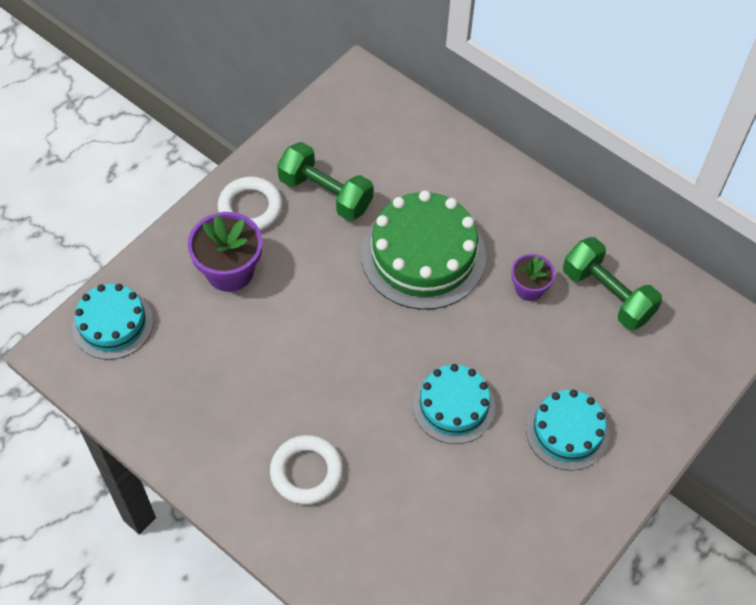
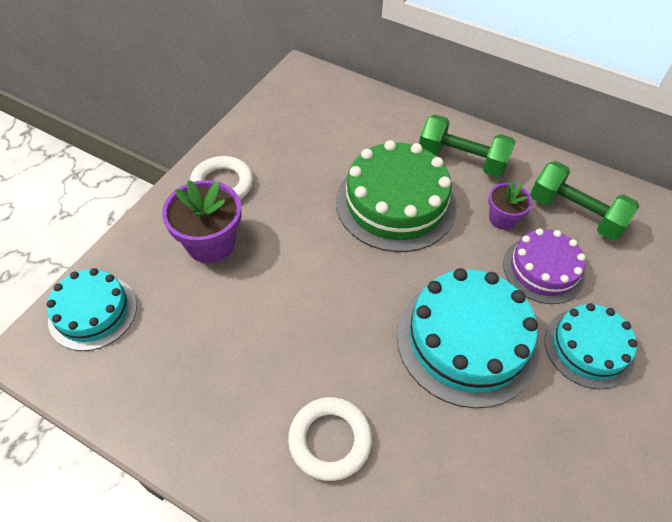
camera: 10 degrees left, 5 degrees down
(325, 194) = (291, 164): green dumbbell -> green dumbbell (461, 160)
(453, 405) = (467, 340): turquoise cake -> turquoise cake, size x1.62
(552, 348) = (543, 269): none -> purple cake

